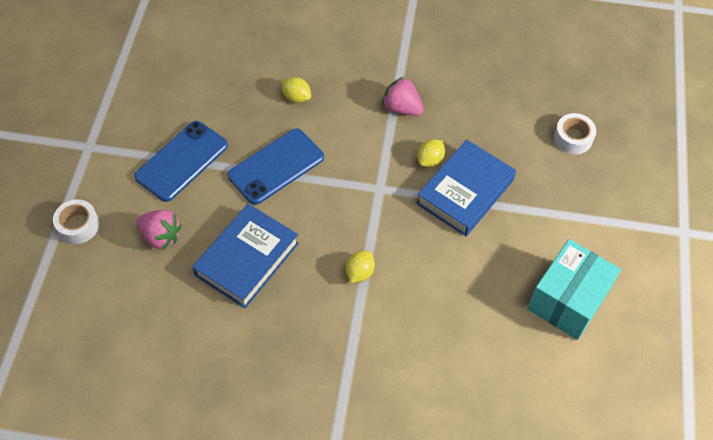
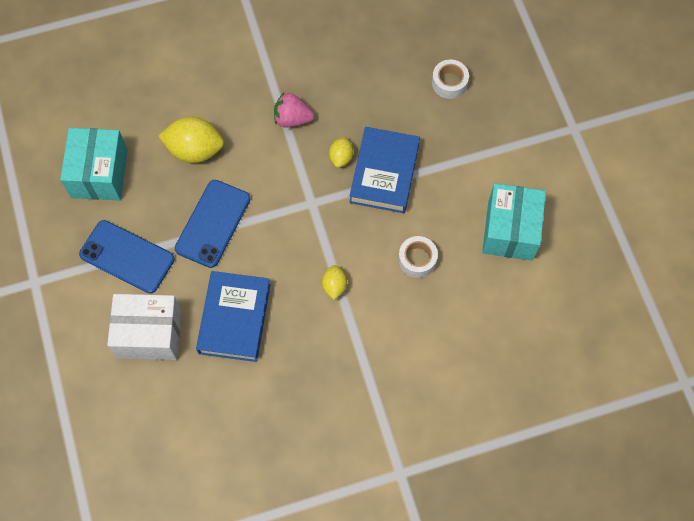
camera: 25 degrees left, 10 degrees up
(78, 226) = (71, 358): white tape -> white tape (417, 259)
(161, 236) = (149, 333): pink strawberry -> white box
(182, 161) = (127, 257): blue phone -> blue phone turned 75 degrees counterclockwise
(200, 82) = (99, 173): none -> turquoise box
(296, 97) = (195, 150): yellow lemon -> yellow lemon, size x1.87

